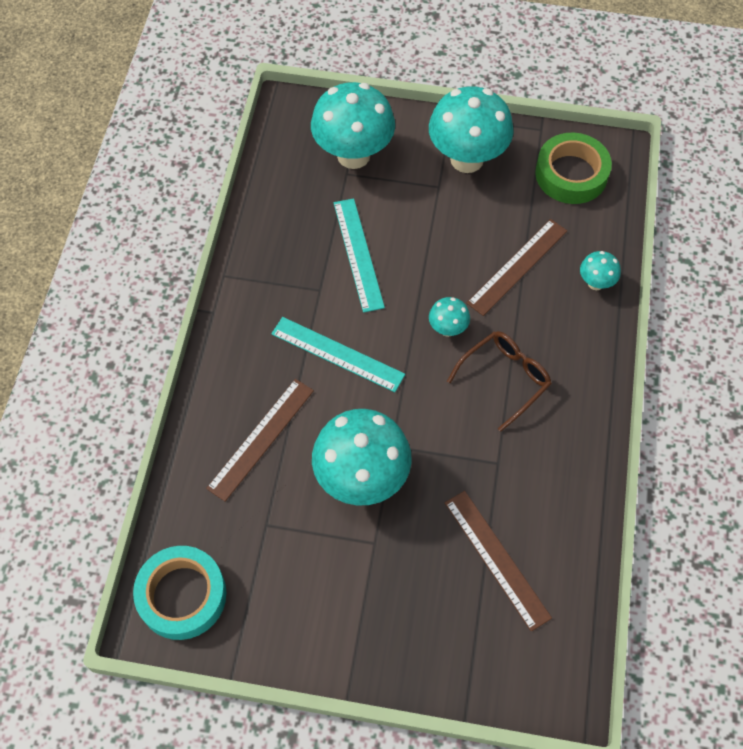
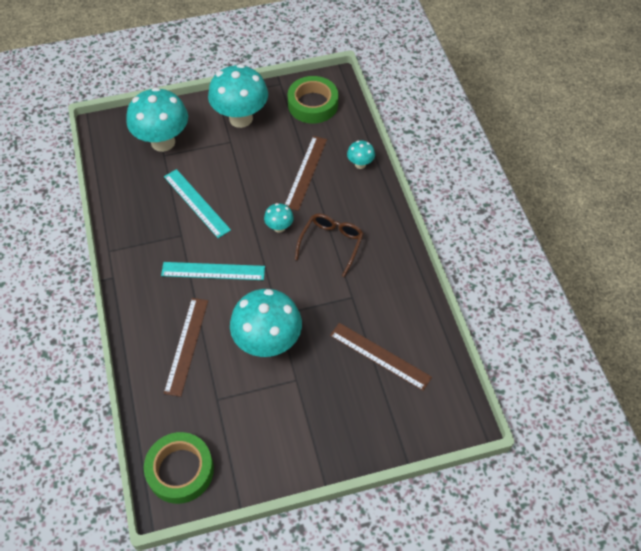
camera: 25 degrees left, 5 degrees down
(182, 595) = (180, 470): turquoise tape -> green tape

